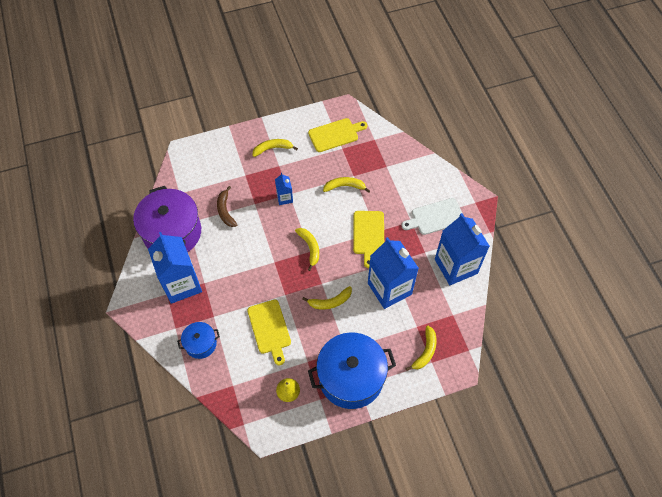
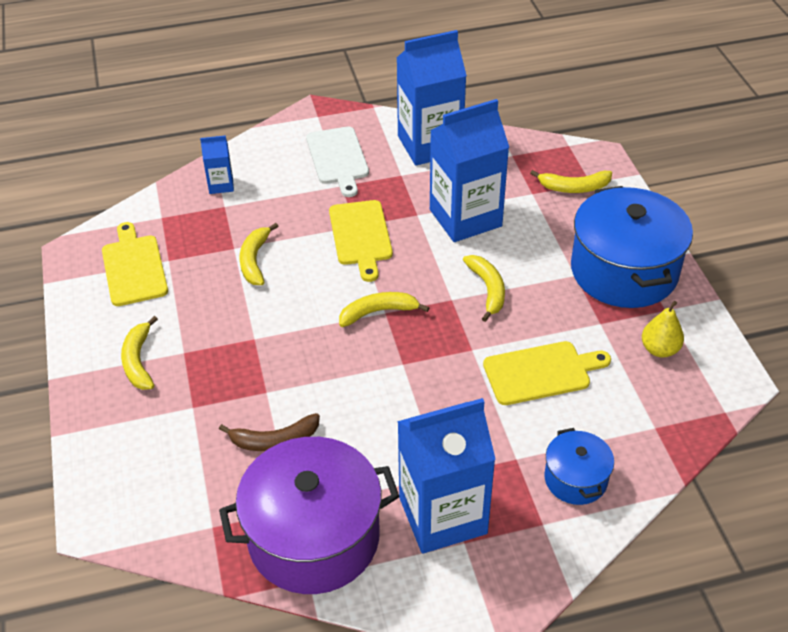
camera: 85 degrees left, 15 degrees down
(284, 198) = (262, 345): blue carton -> blue carton (221, 185)
(368, 235) = (361, 236): yellow cutting board -> yellow cutting board turned 75 degrees clockwise
(425, 351) = (574, 187): yellow banana -> yellow banana turned 150 degrees clockwise

